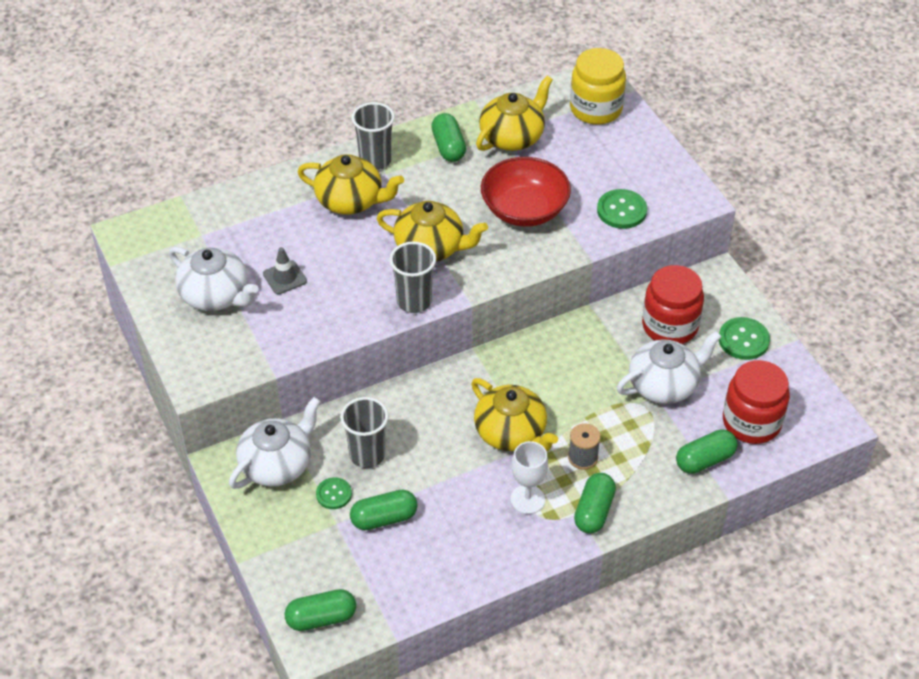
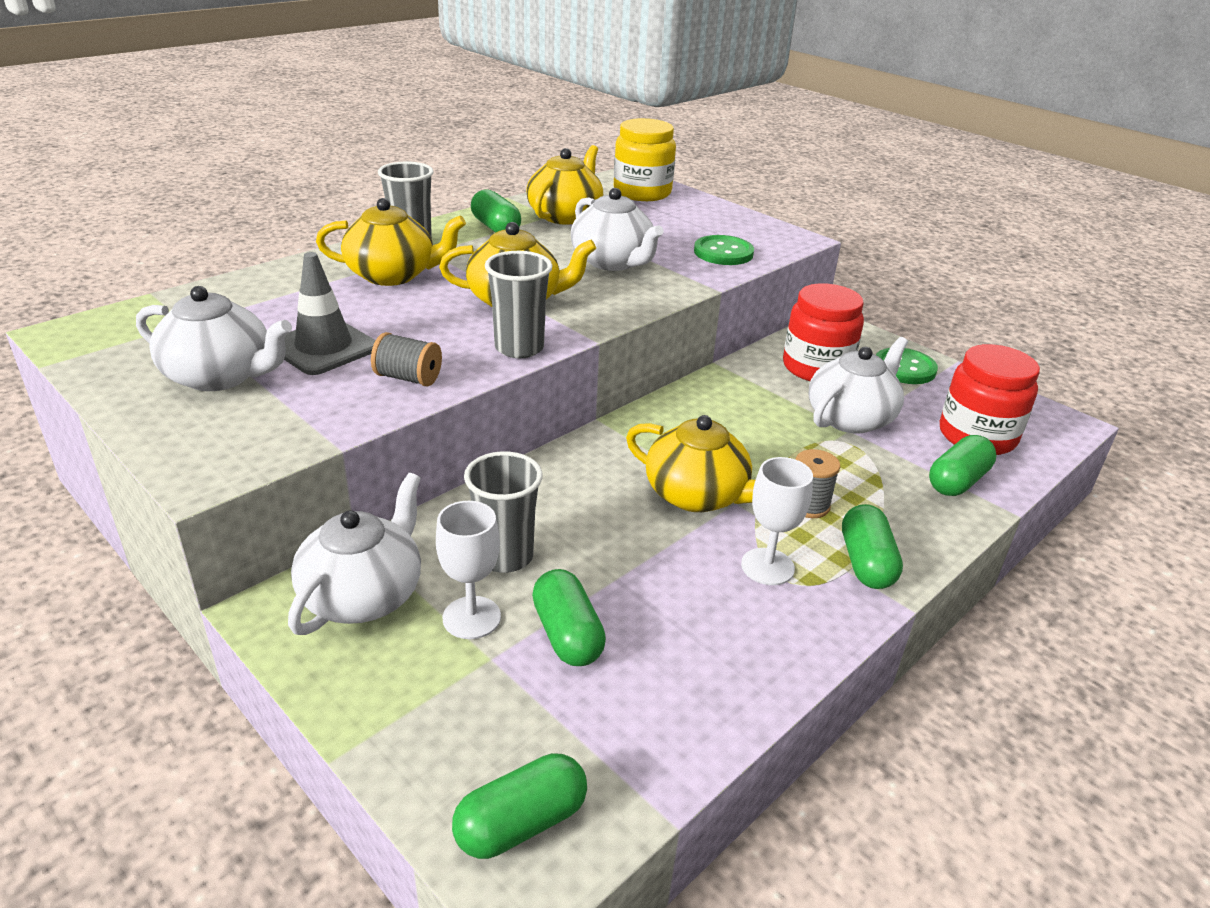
camera: 20 degrees left, 15 degrees down
(284, 277) = (324, 347): grey traffic cone -> grey traffic cone, size x1.62
(331, 319) = (408, 378): none -> grey spool
(334, 494) = (471, 617): green button -> white goblet
(384, 518) = (567, 634): green capsule -> green capsule turned 75 degrees counterclockwise
(524, 209) = (613, 262): red bowl -> white teapot

